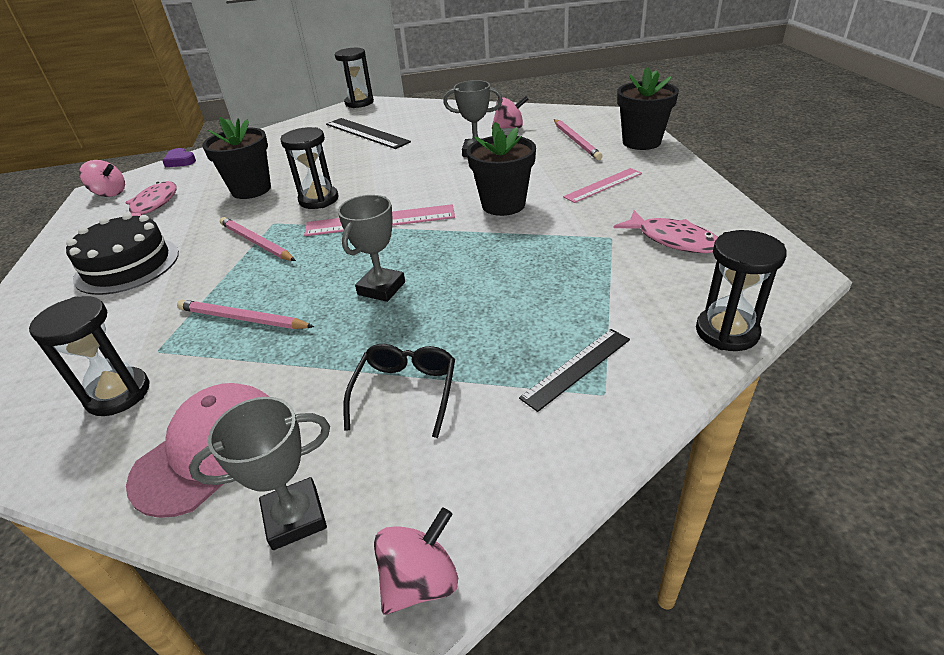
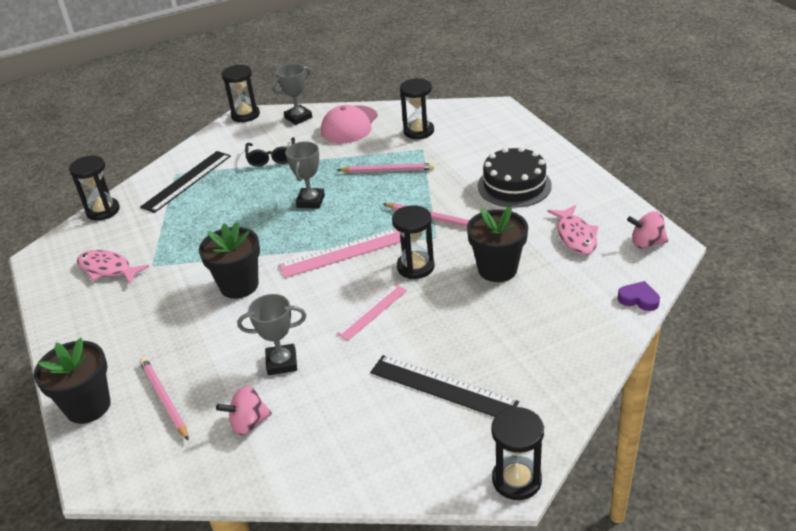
camera: 165 degrees right, 0 degrees up
(420, 581) = (245, 115): pink spinning top -> black hourglass
(576, 368) = (187, 181): black ruler -> black ruler, size x1.54
(603, 185) = (147, 324): pink ruler -> pink ruler (372, 312)

